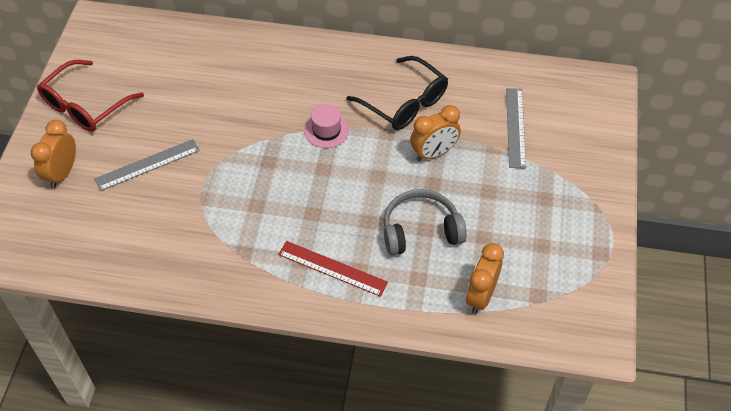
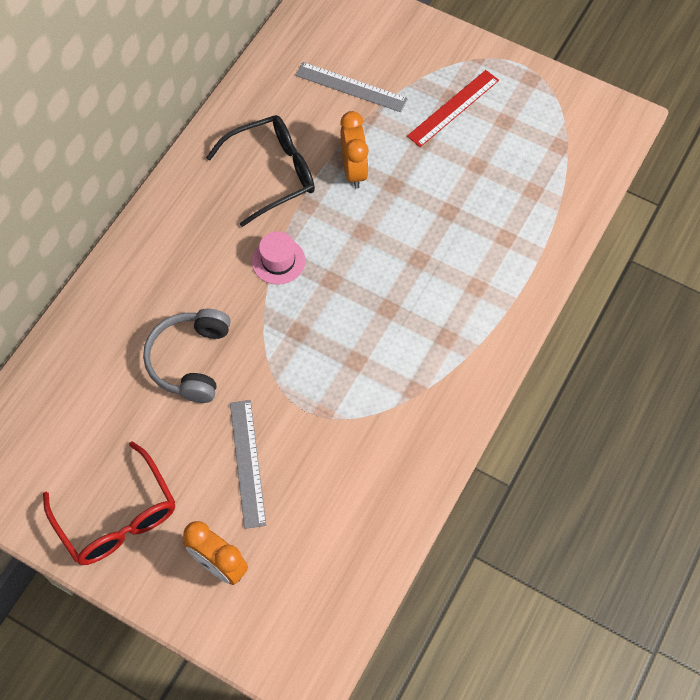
camera: 70 degrees left, 10 degrees up
(332, 268) = (466, 310): red ruler -> red ruler (453, 108)
(420, 230) = (448, 216): grey headphones -> grey headphones (190, 360)
(481, 296) = (545, 192): orange clock -> none

